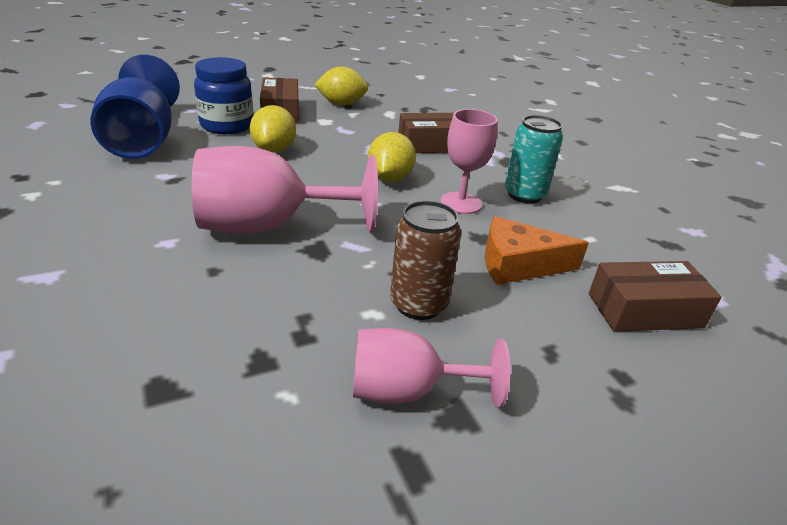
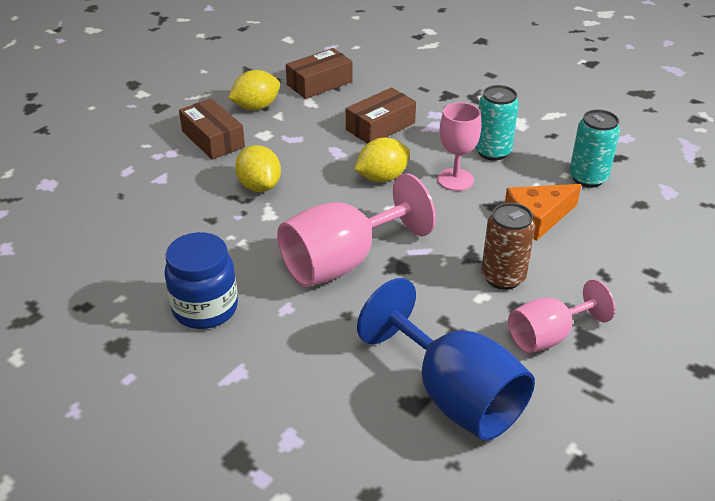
camera: 25 degrees left, 5 degrees up
(143, 140) = (134, 224): blue goblet -> blue goblet (454, 395)
(227, 126) = (186, 176): blue jar -> blue jar (205, 308)
(389, 178) = (382, 177): yellow lemon -> yellow lemon turned 75 degrees clockwise
(615, 250) = (588, 178): none -> turquoise can
(644, 310) = (635, 220): brown box -> brown box (319, 83)

